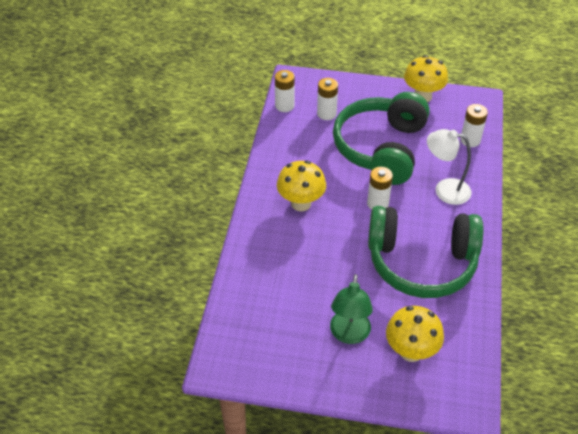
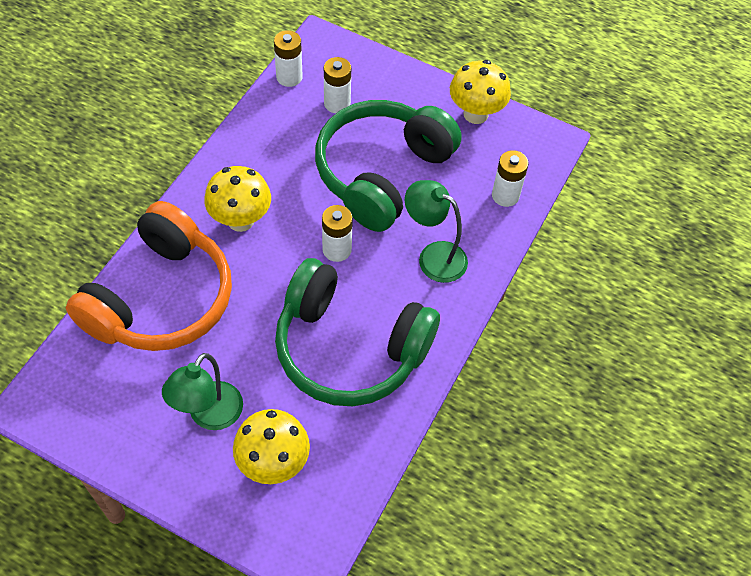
camera: 15 degrees right, 10 degrees up
(272, 269) = (161, 298): none -> orange headphones
(445, 190) = (433, 256): white lamp -> green lamp

